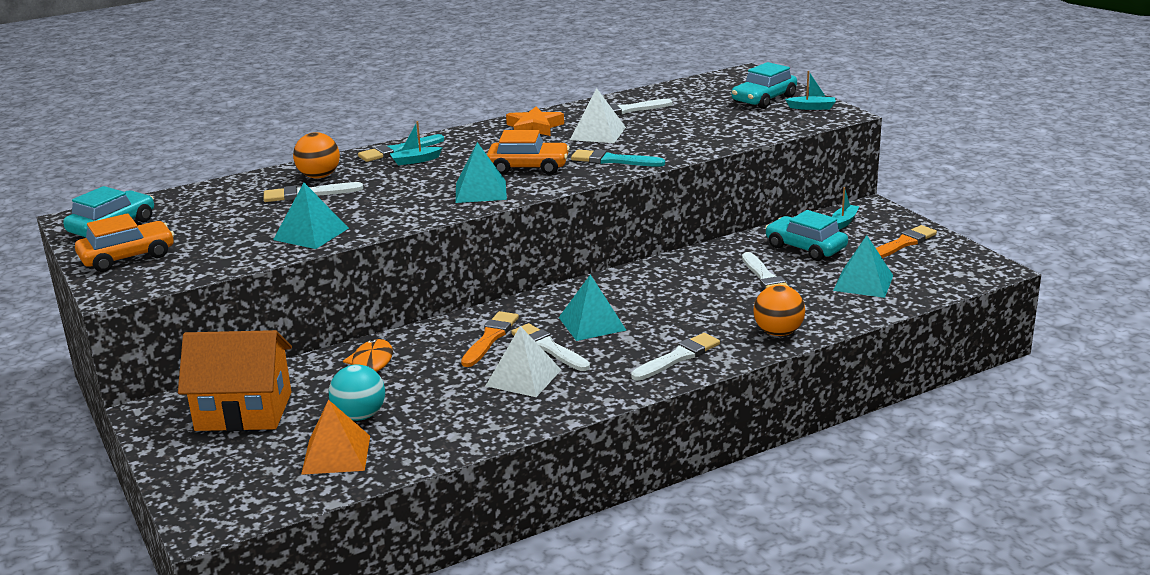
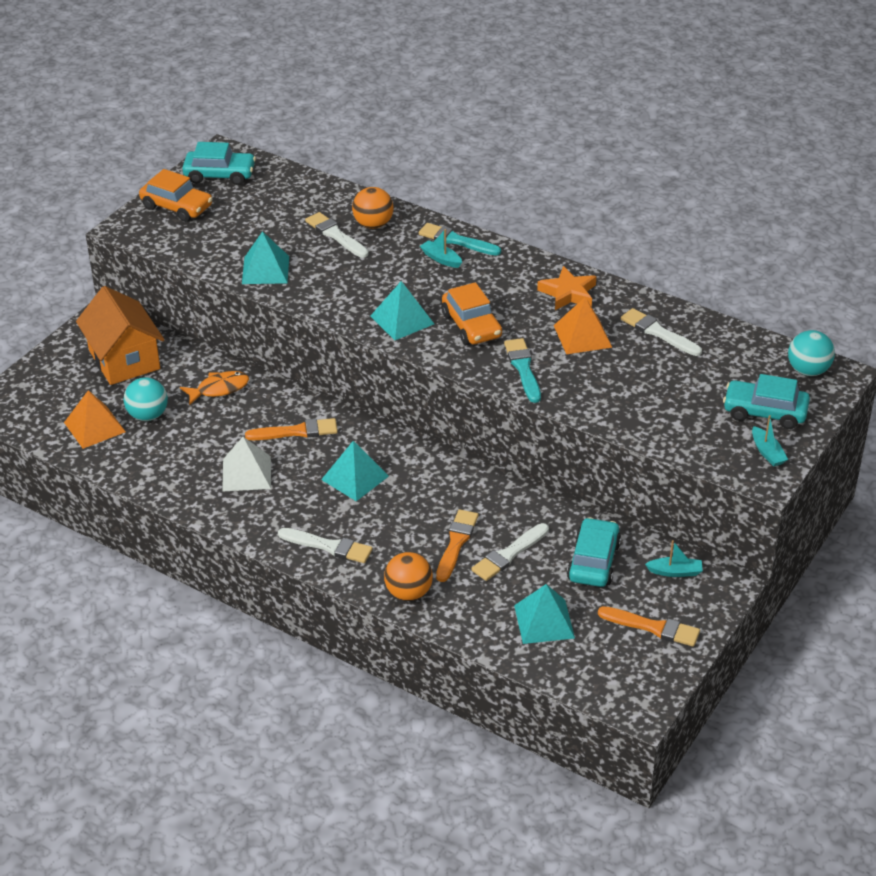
camera: 60 degrees right, 15 degrees up
(548, 348) = (300, 469): white brush -> none
(598, 133) = (582, 336): white pyramid -> orange pyramid
(730, 79) = (808, 370): none -> turquoise ball
(731, 297) = (456, 543): none -> orange brush

